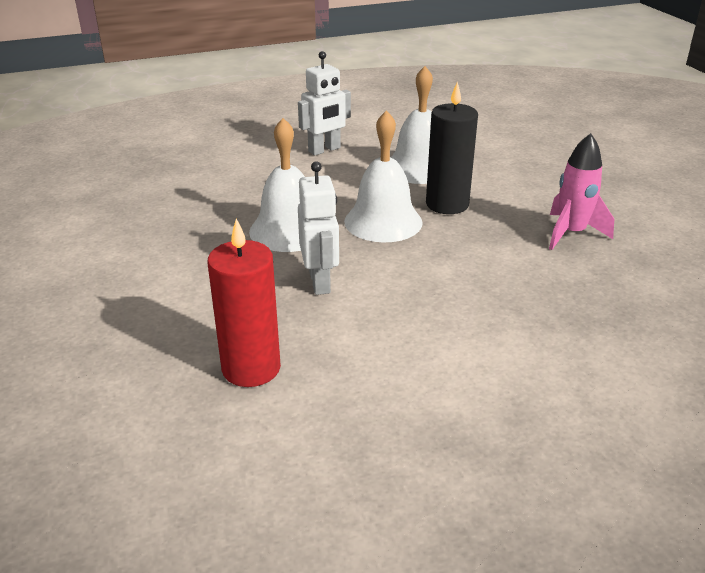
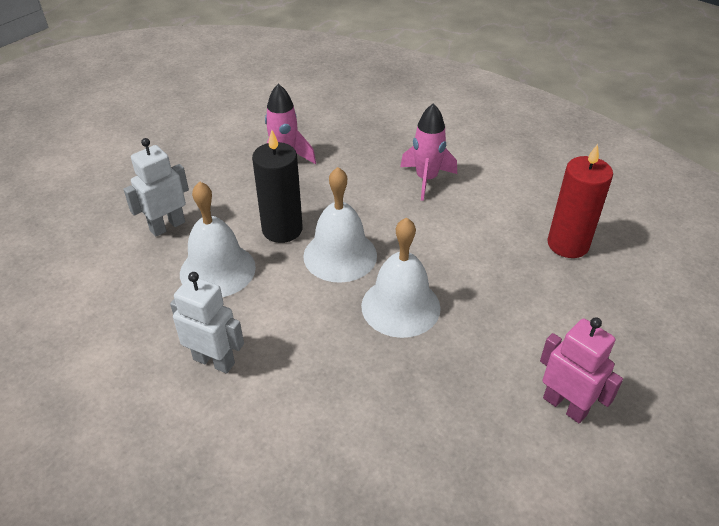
camera: 120 degrees left, 10 degrees up
(99, 265) = (565, 406): none -> pink robot
(320, 282) = (454, 254): white robot -> white robot (167, 226)
(463, 313) = (426, 179): none -> pink rocket

